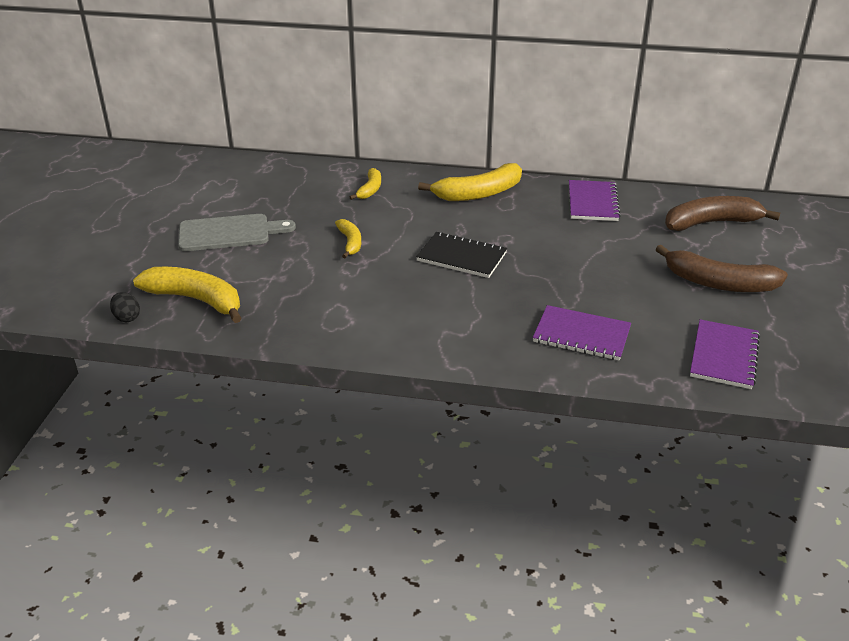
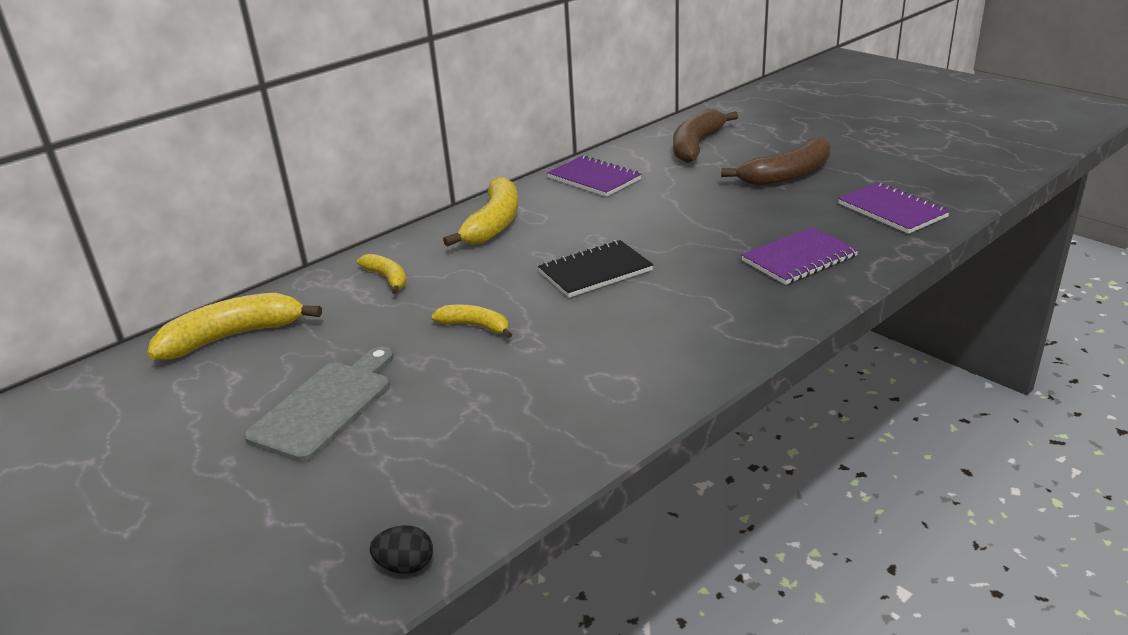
camera: 50 degrees left, 5 degrees down
(196, 300) = (444, 484): yellow banana -> yellow banana (233, 336)

